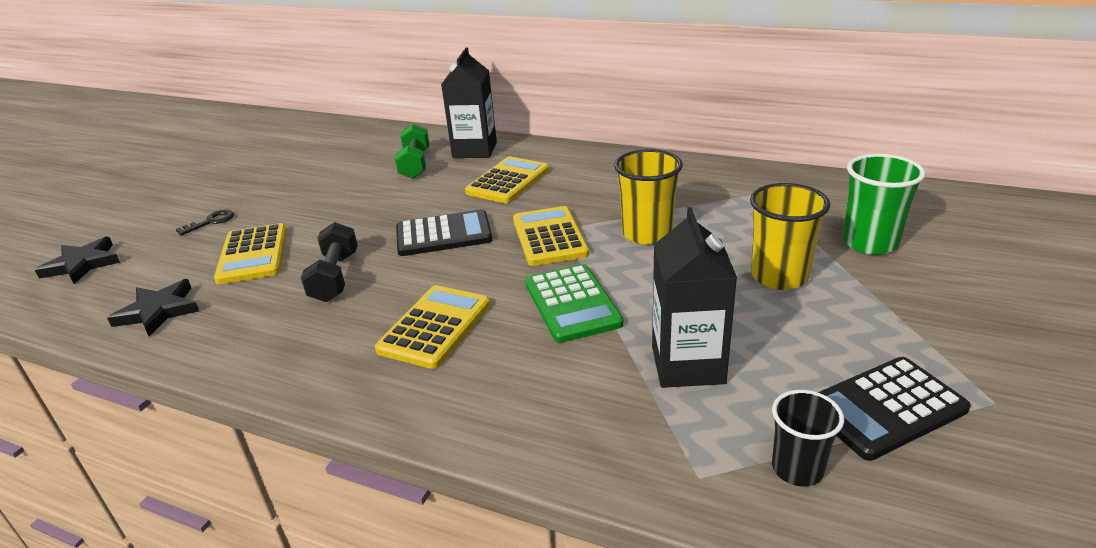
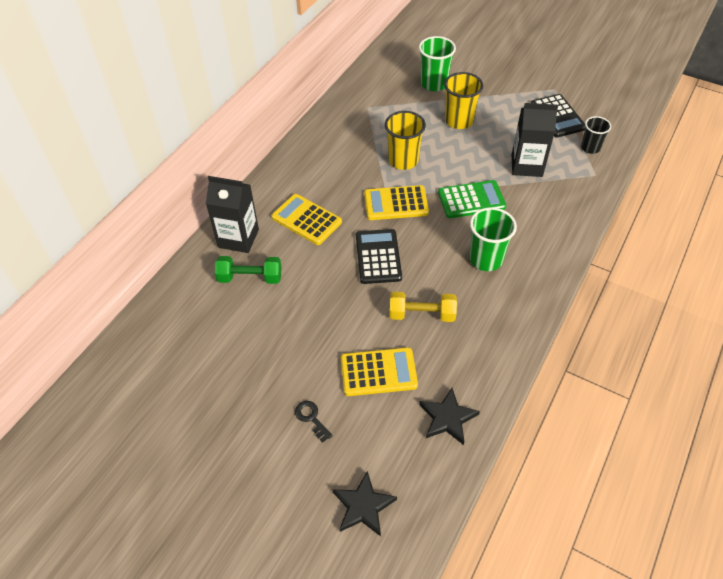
camera: 85 degrees left, 20 degrees up
(335, 277) = (422, 314): black dumbbell -> yellow dumbbell
(435, 327) = (486, 259): yellow calculator -> green cup

